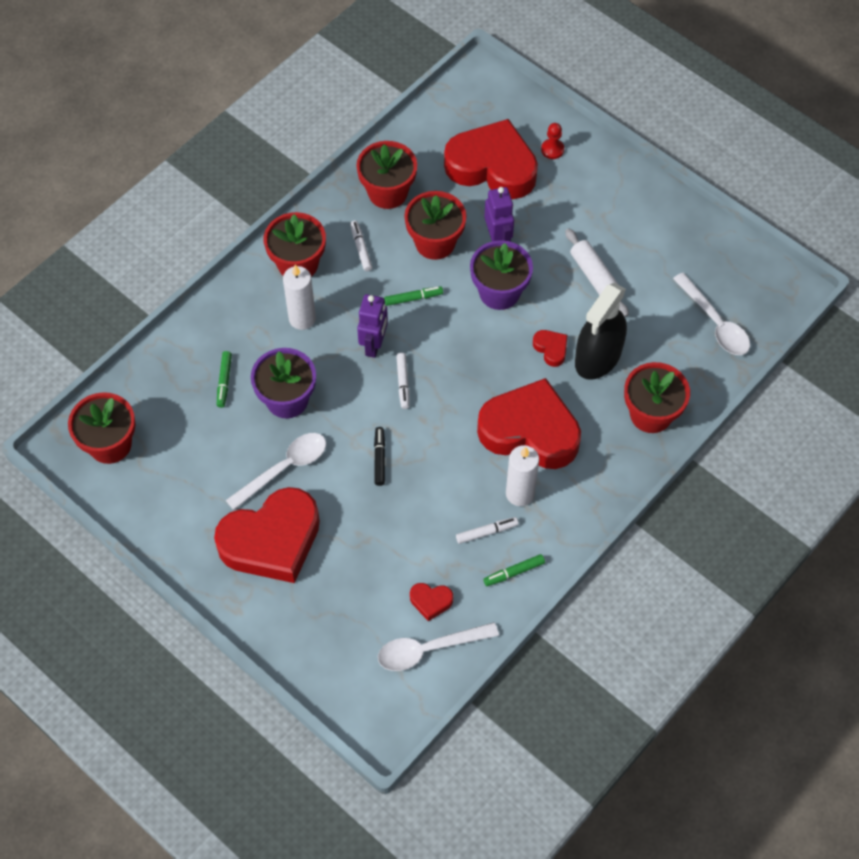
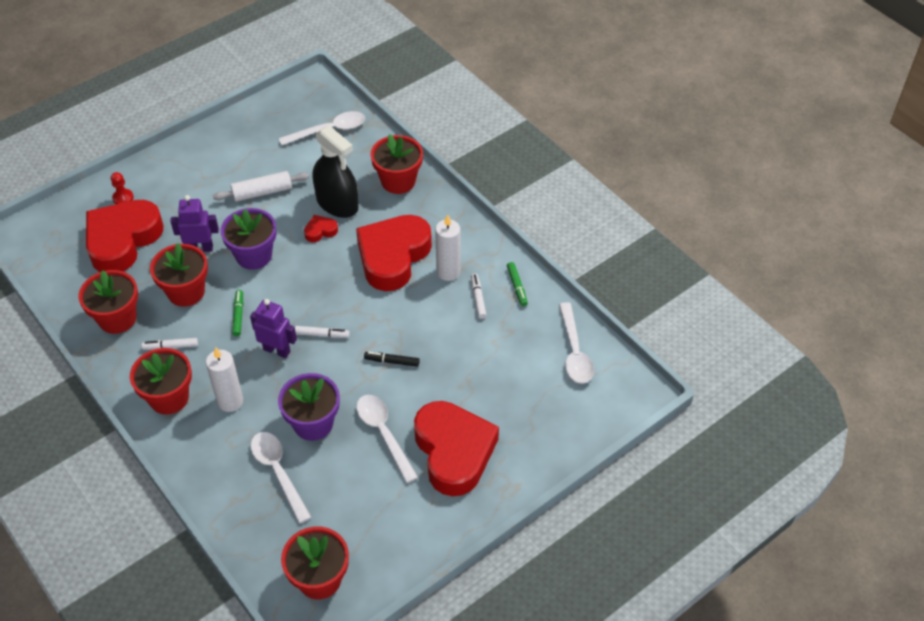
camera: 80 degrees left, 10 degrees down
(224, 381) = (278, 472): green marker -> white spoon
(431, 601) = (532, 344): red heart -> none

